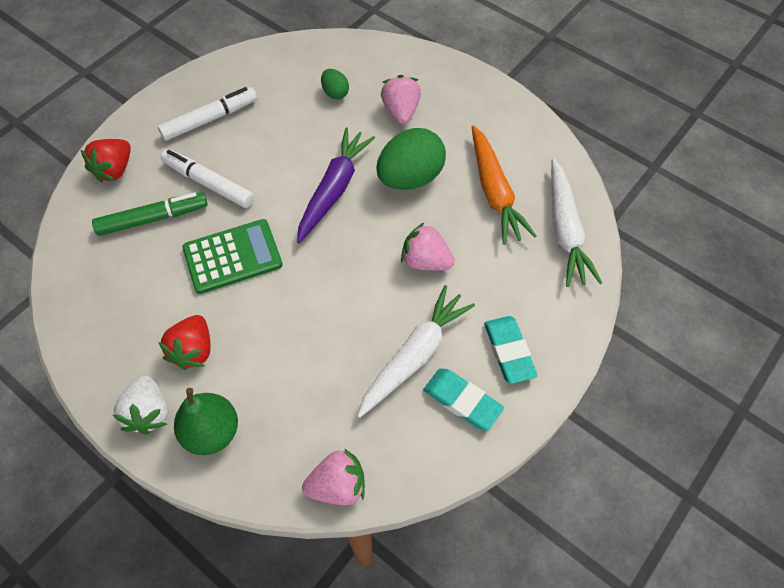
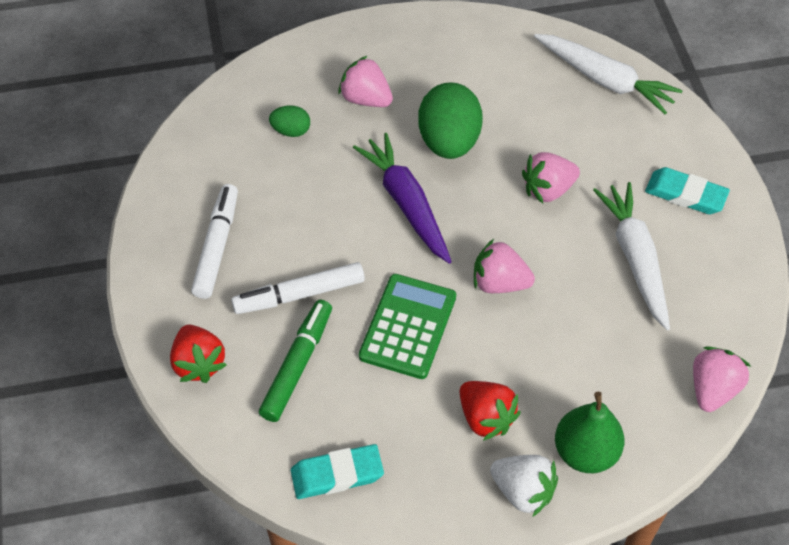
camera: 50 degrees left, 5 degrees down
(315, 285) = (499, 283): none -> pink strawberry
(462, 401) = (704, 255): turquoise eraser -> turquoise eraser (337, 475)
(494, 192) = (522, 97): orange carrot -> none

